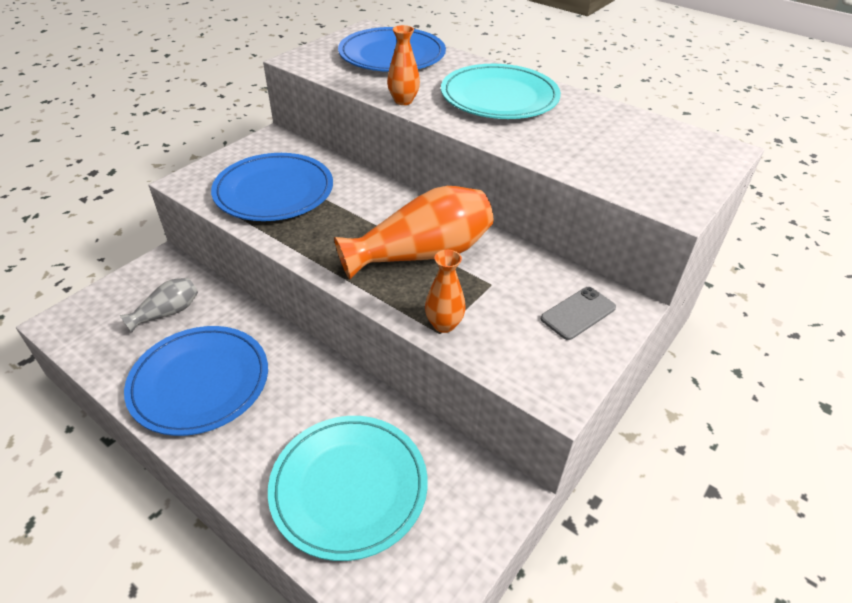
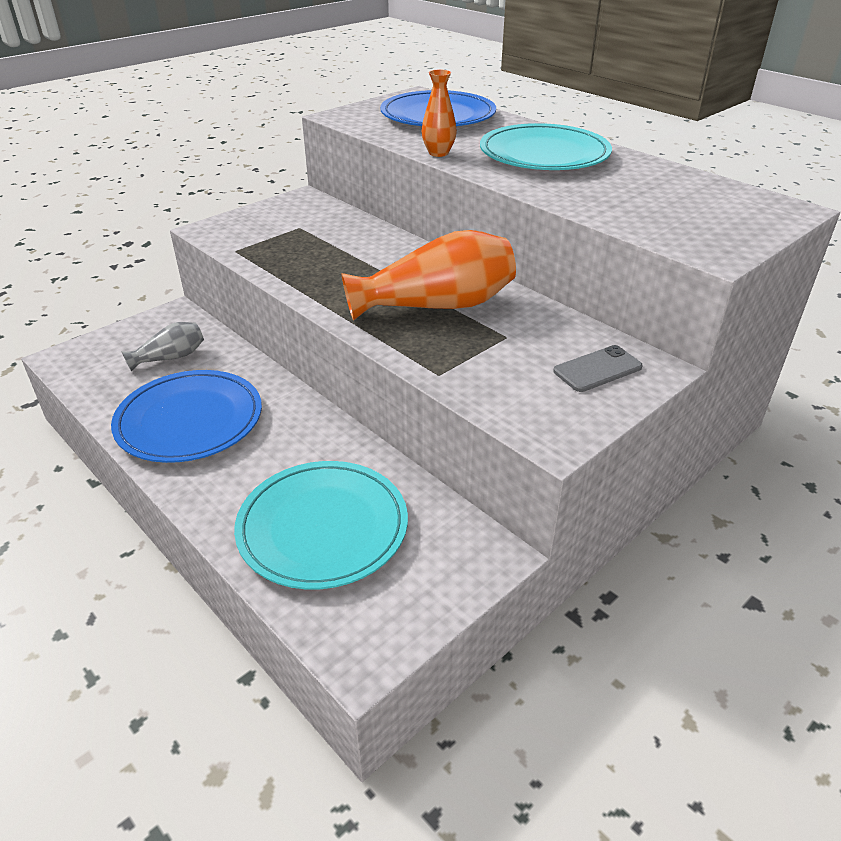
camera: 10 degrees right, 5 degrees down
(274, 191) = (294, 242): blue plate -> none
(444, 324) = (445, 367): orange vase -> none

